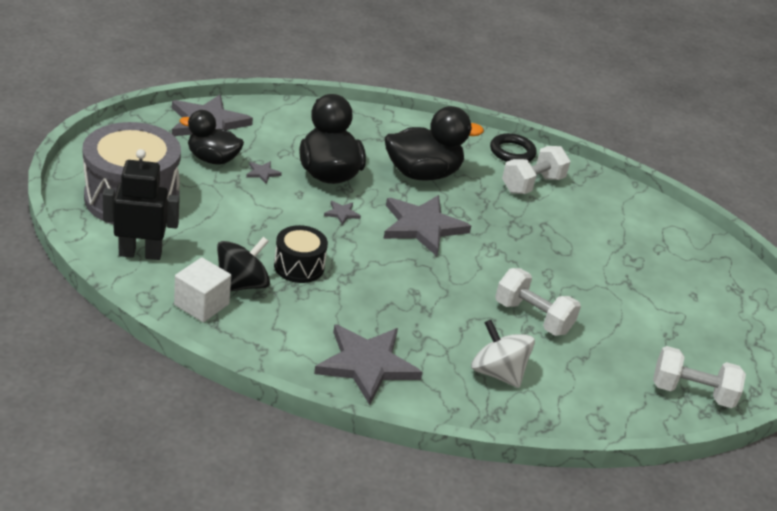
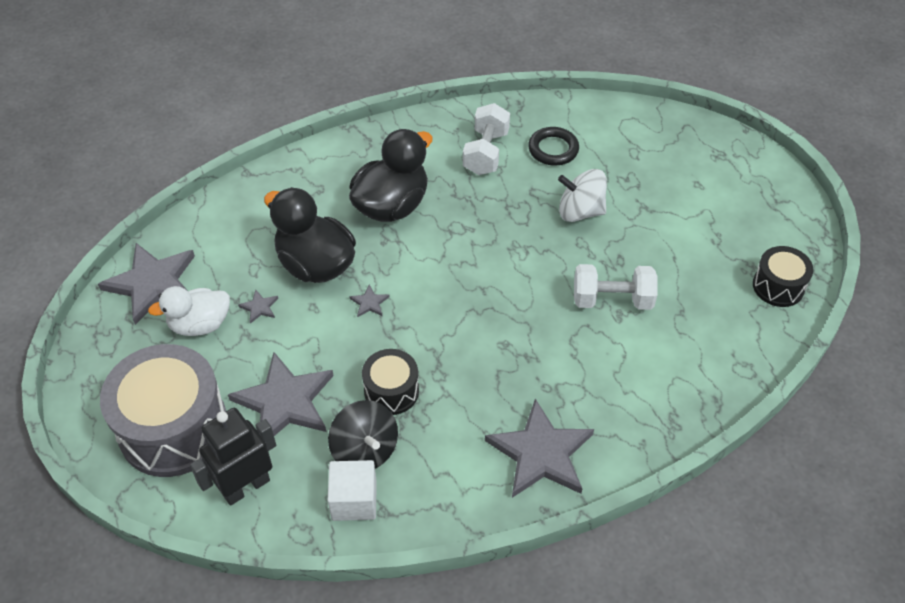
camera: 30 degrees left, 15 degrees up
(212, 159) = (200, 324): black duck -> white duck
(242, 284) = (365, 450): black spinning top -> black spinning top turned 135 degrees clockwise
(422, 226) = (446, 267): grey star -> grey star (284, 402)
(497, 373) = (638, 379): white spinning top -> white spinning top (580, 211)
(512, 152) = (438, 126): black ring -> black ring (553, 149)
(692, 392) = (778, 286): white dumbbell -> black drum

